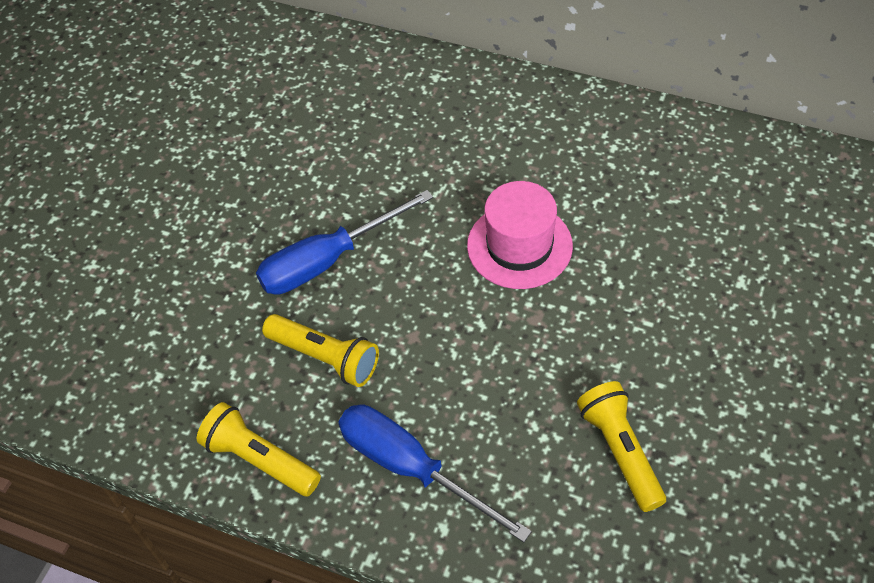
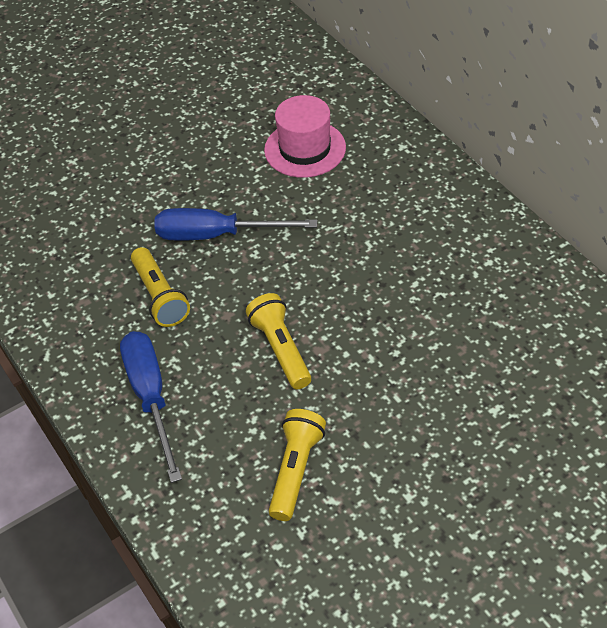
camera: 35 degrees right, 5 degrees down
(260, 459) = (66, 337): yellow flashlight -> yellow flashlight (281, 349)
(519, 246) = (354, 294): pink hat -> pink hat (305, 149)

